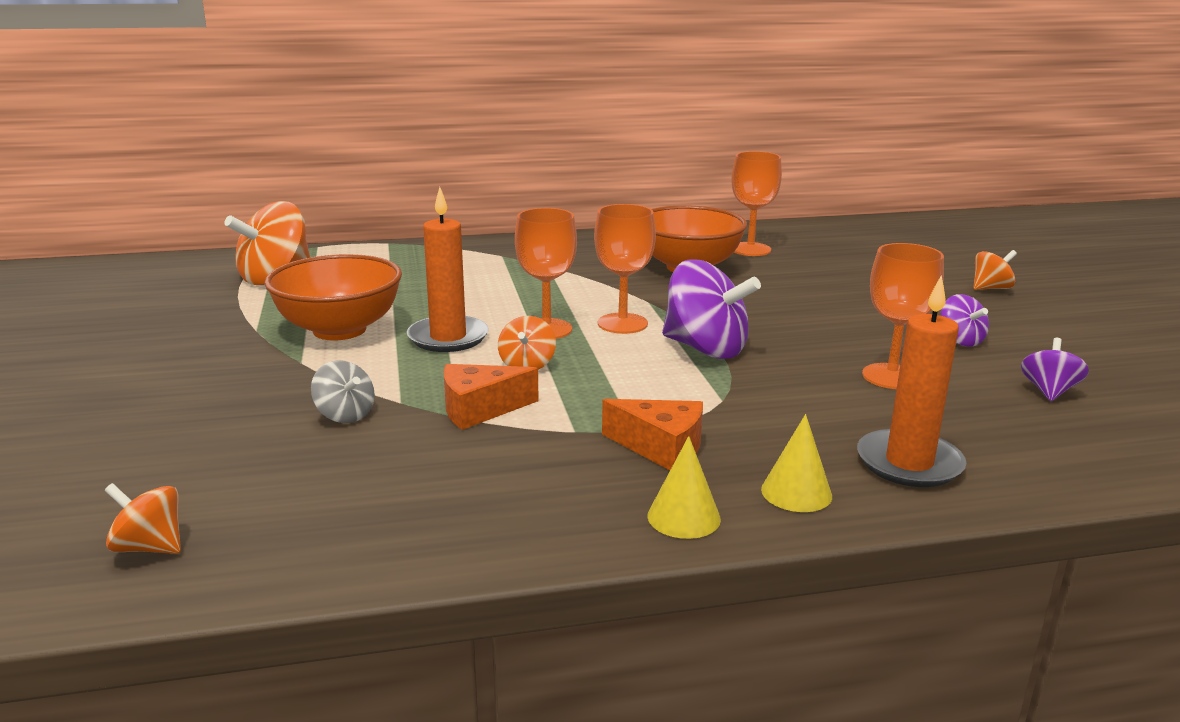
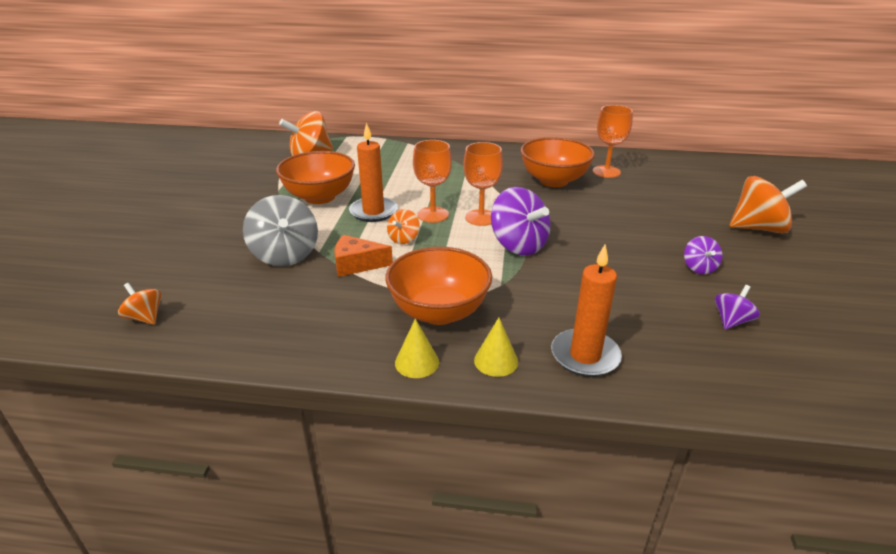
camera: 20 degrees right, 10 degrees up
(345, 415) = (285, 255): grey spinning top -> grey spinning top, size x1.91
(661, 448) = (439, 312): orange cheese -> orange bowl
(891, 376) = (625, 288): orange goblet -> none
(990, 288) = (758, 228): orange spinning top -> orange spinning top, size x1.91

